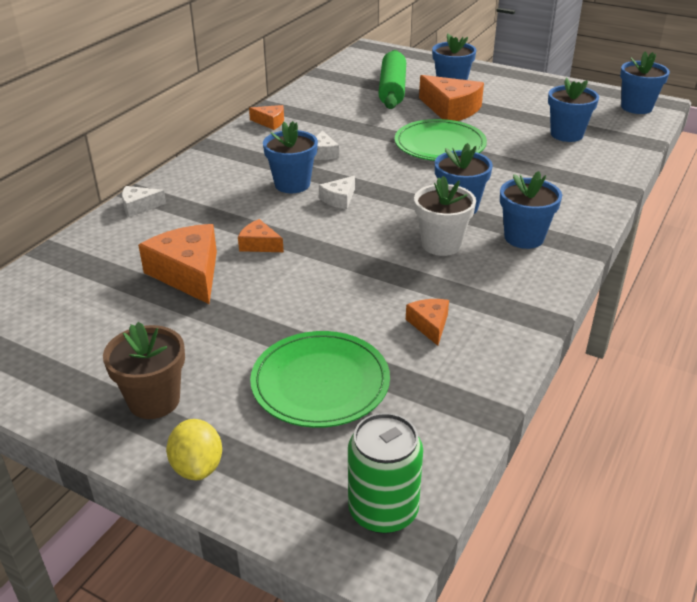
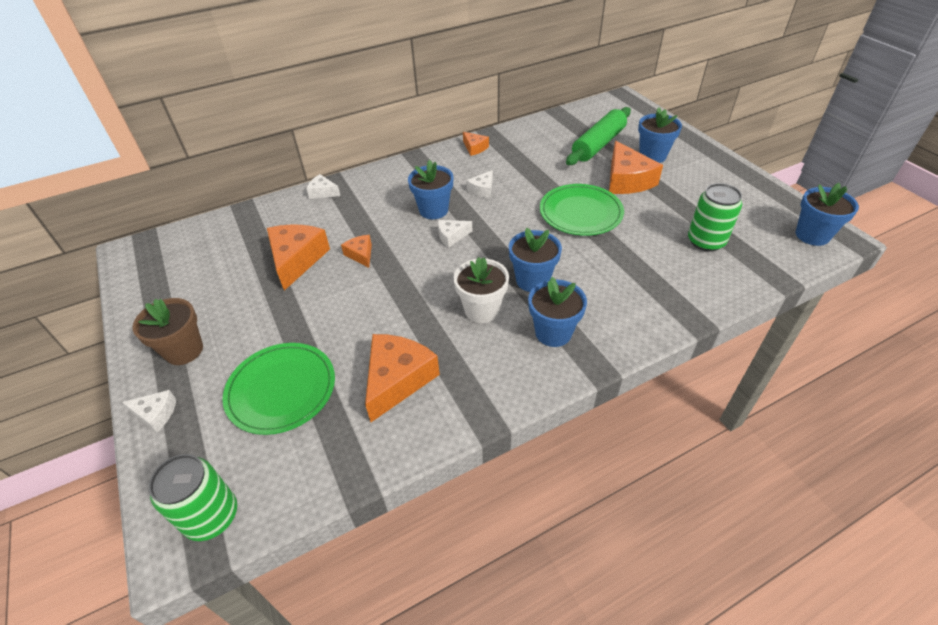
camera: 35 degrees right, 10 degrees up
(197, 467) = (156, 414): yellow lemon -> white cheese
(429, 325) = (398, 379): orange cheese -> orange cheese, size x1.93
(566, 134) = (706, 241): blue flower pot -> green can

